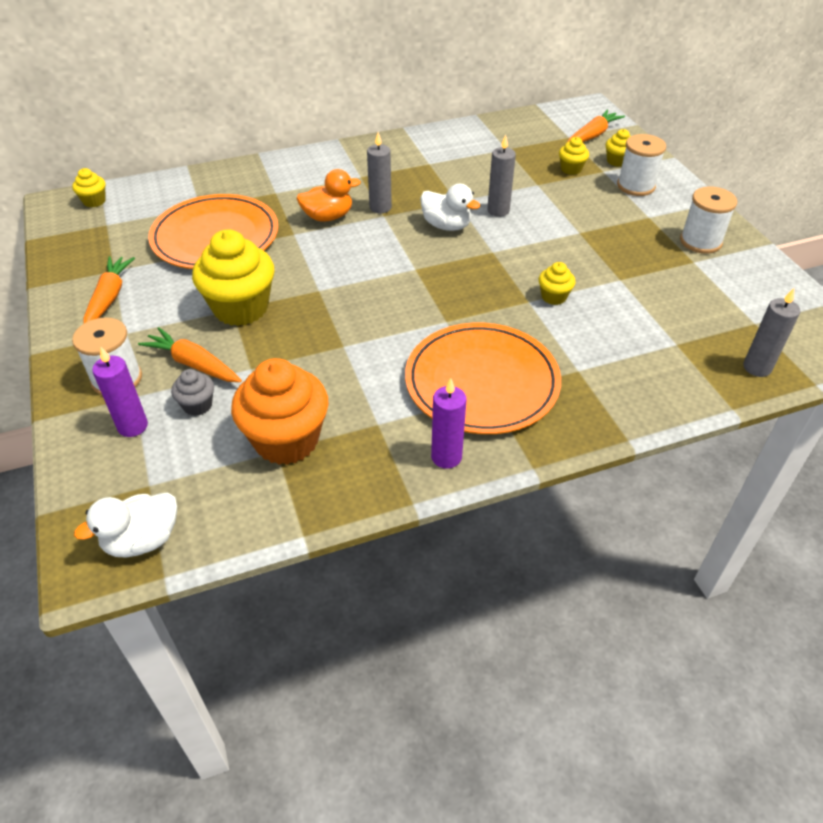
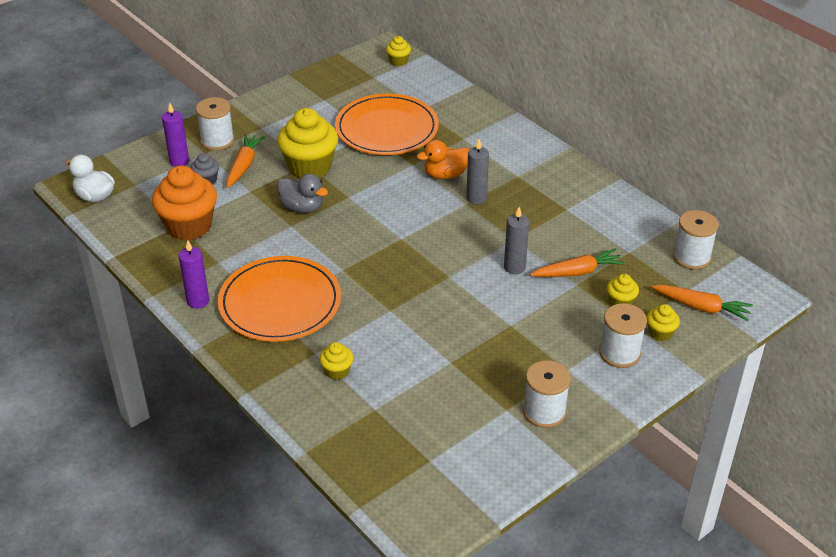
camera: 70 degrees right, 5 degrees down
(109, 297) = (294, 108): orange carrot -> orange carrot (577, 272)
(315, 329) = (302, 207): none -> grey duck
(328, 217) = (445, 174): orange duck -> orange duck turned 105 degrees clockwise
(446, 226) = (471, 242): white duck -> none
(528, 123) = (691, 257): none -> white spool
(554, 297) = (403, 324): yellow cupcake -> yellow cupcake (337, 371)
(757, 367) = (365, 464): grey candle -> none

